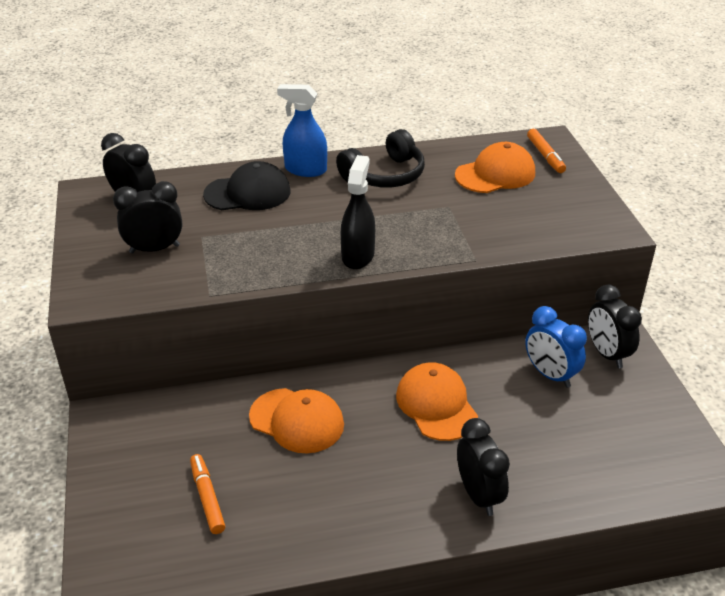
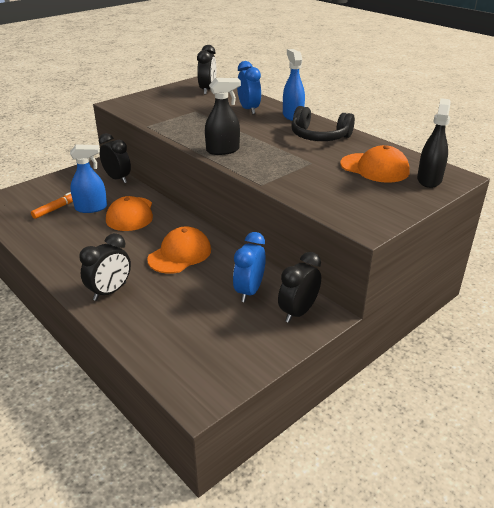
camera: 60 degrees right, 5 degrees down
(154, 249) = (172, 105): black clock -> black clock (117, 179)
(242, 457) = (91, 208): none -> blue spray bottle
(248, 193) = (248, 109): black cap -> blue clock
(545, 156) = (429, 180): orange marker -> black spray bottle

